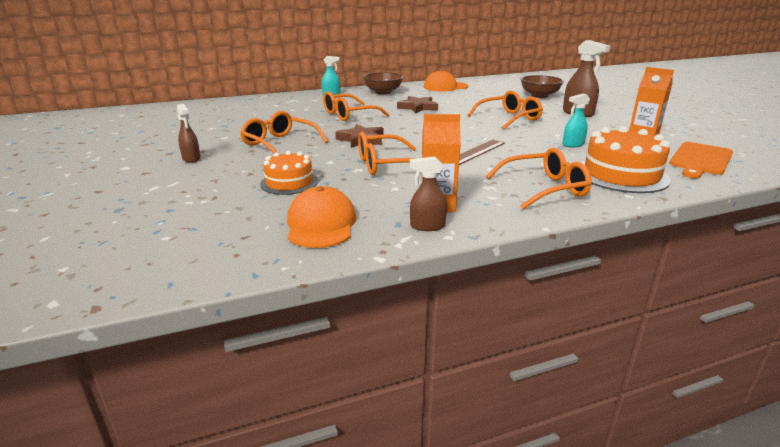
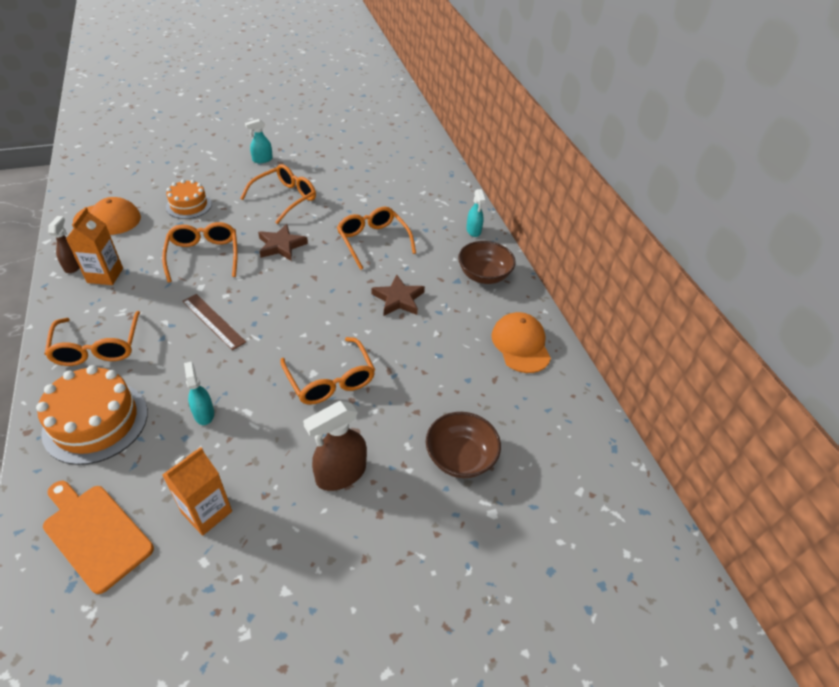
camera: 90 degrees right, 20 degrees up
(191, 159) = (262, 160): brown spray bottle -> turquoise spray bottle

